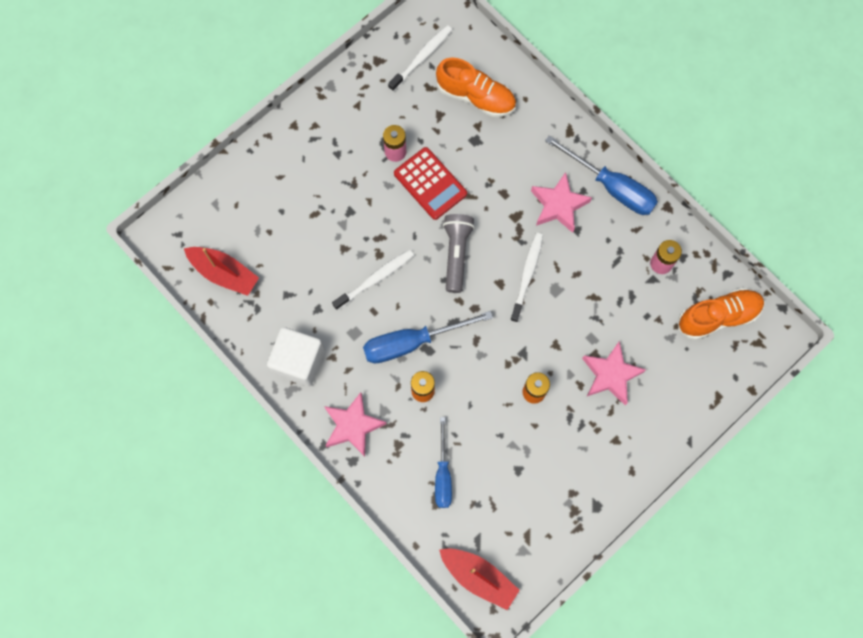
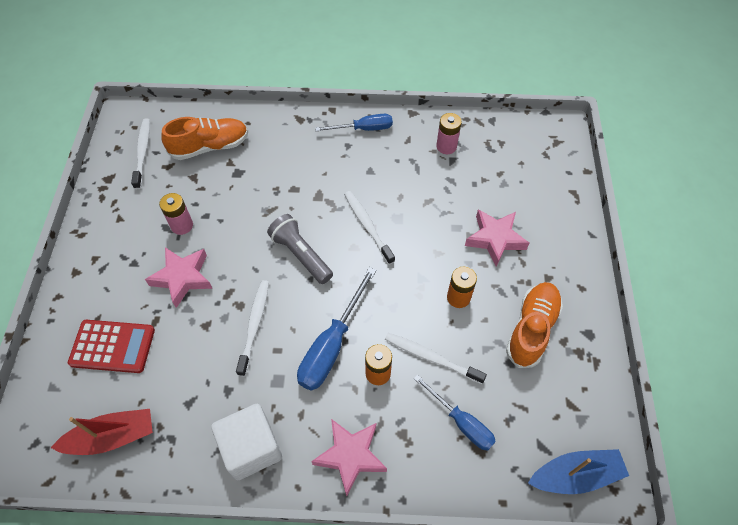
camera: 45 degrees left, 15 degrees down
(430, 183) = (231, 225): red calculator -> red calculator (112, 346)
(469, 415) = (431, 358): none -> white toothbrush
(478, 577) = (575, 475): red boat -> blue boat
(558, 205) = (341, 166): pink star -> pink star (182, 278)
(611, 187) = (364, 129): blue screwdriver -> blue screwdriver, size x0.66
(718, 317) = (516, 147): orange shoe -> orange shoe (531, 329)

